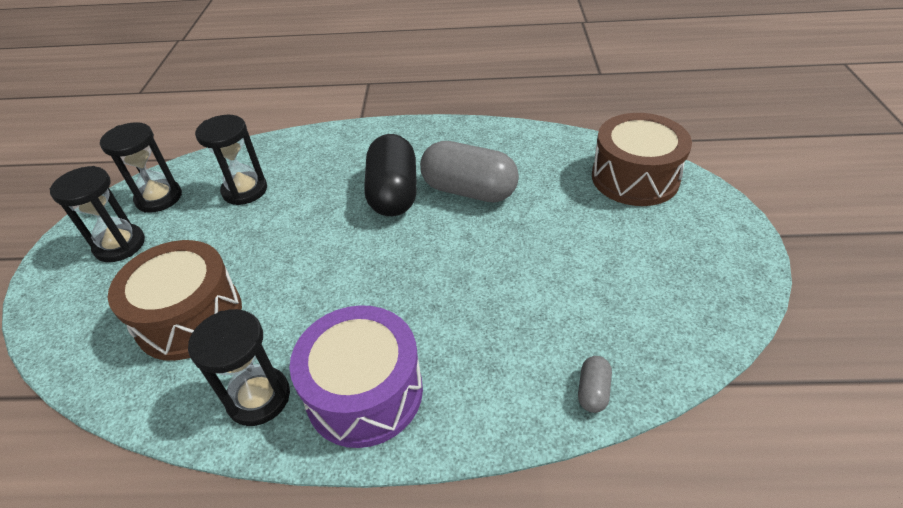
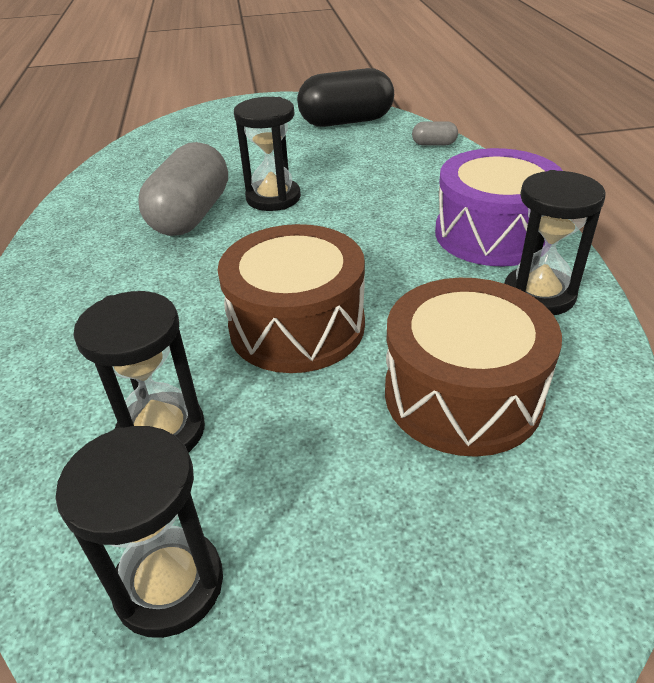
camera: 100 degrees left, 5 degrees down
(120, 245) = (331, 586): black hourglass -> black hourglass (273, 198)
(394, 193) = (190, 267): black capsule -> black capsule (346, 122)
(635, 178) = (181, 136): brown drum -> brown drum (297, 326)

